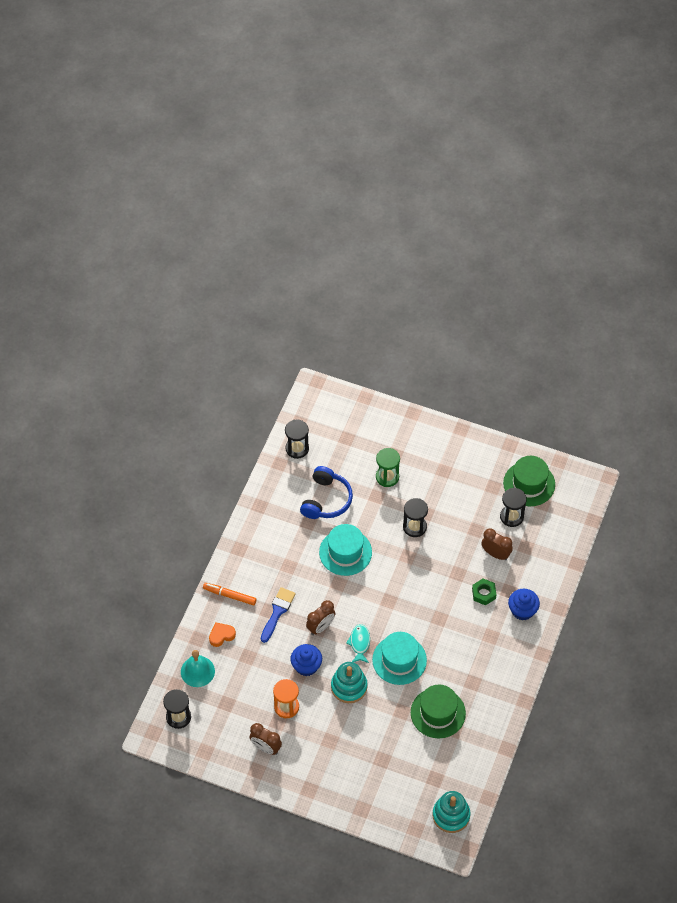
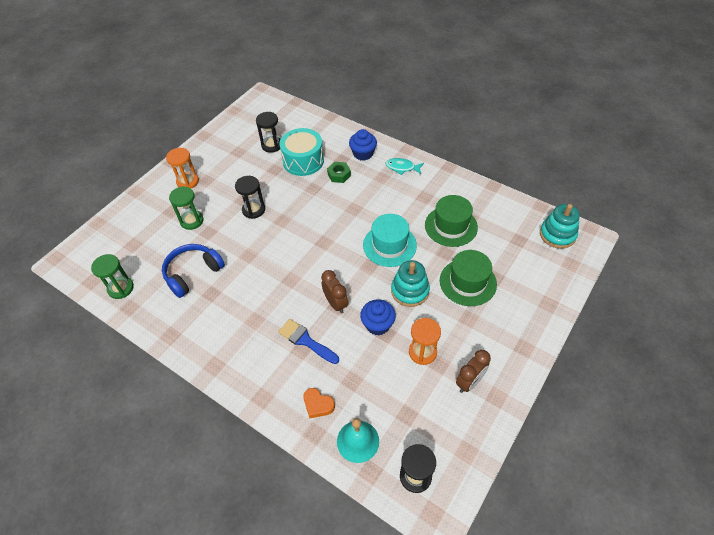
camera: 75 degrees left, 5 degrees down
(221, 635) = (318, 405): orange heart -> orange heart turned 45 degrees counterclockwise
(230, 595) = (269, 386): orange marker -> none
(297, 448) = (121, 288): black hourglass -> green hourglass
(326, 500) = (193, 273): blue headphones -> blue headphones turned 75 degrees counterclockwise
(345, 552) = (258, 267): turquoise hat -> none
(359, 643) = (363, 273): turquoise fish -> turquoise fish (402, 167)
(437, 454) = (187, 181): none -> orange hourglass
(496, 554) = (303, 161): brown clock -> turquoise drum
(529, 484) = (246, 130): green hat -> green hat (468, 282)

